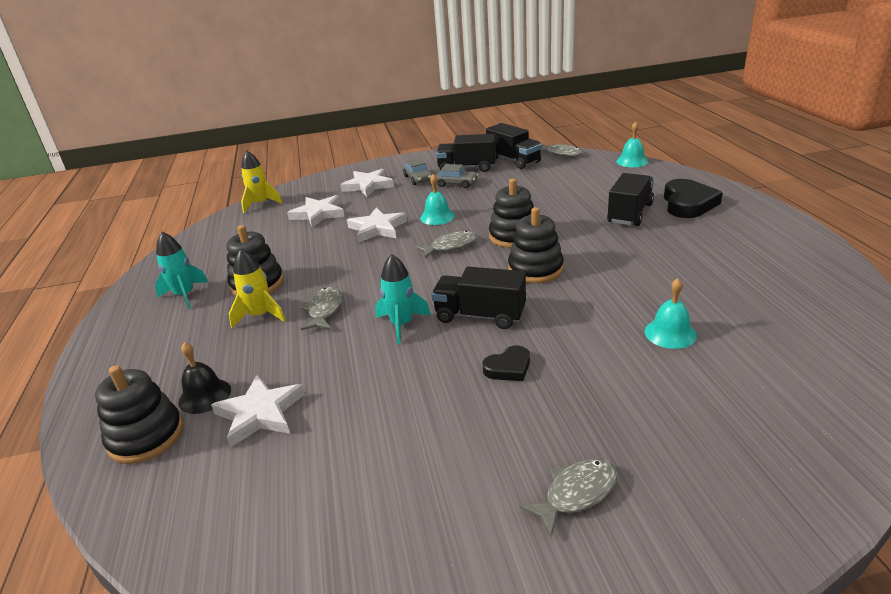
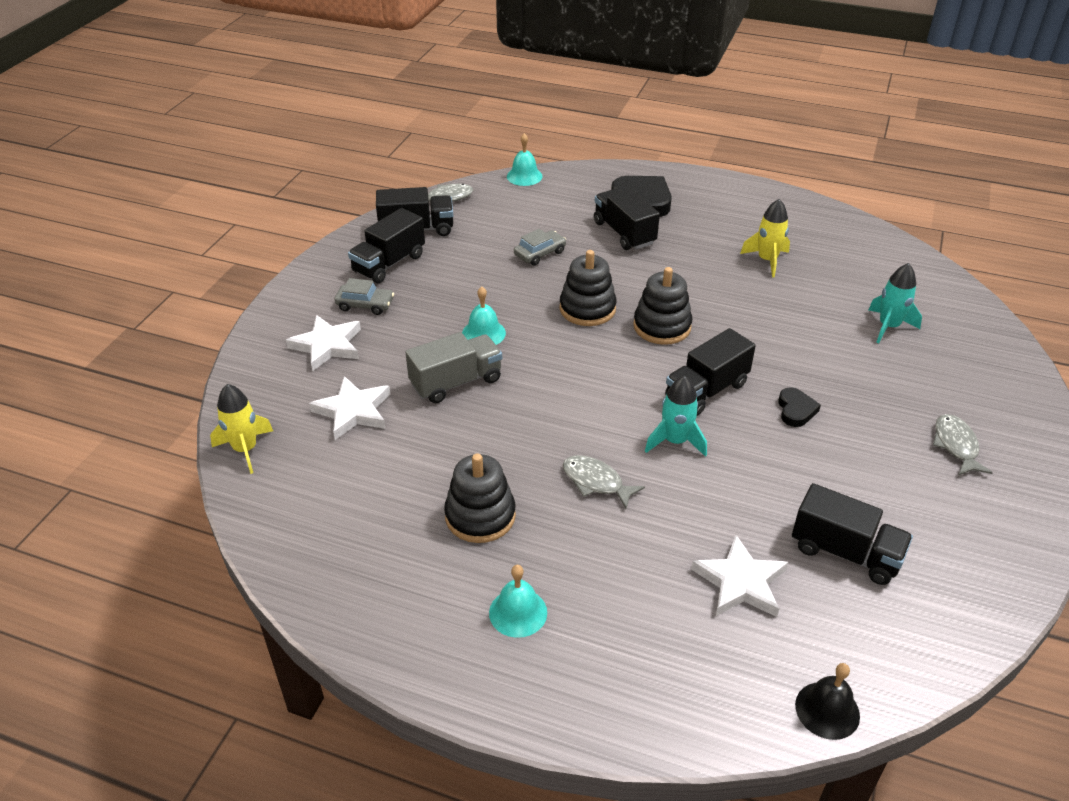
camera: 60 degrees left, 10 degrees up
(146, 436) = (713, 678): black stacking toy -> none
(185, 295) = (437, 586): turquoise rocket -> turquoise rocket (888, 326)
(204, 395) = (677, 616): black bell -> black bell (827, 710)
(260, 316) = (557, 533): yellow rocket -> yellow rocket (767, 260)
(337, 462) = (845, 552): none -> black truck
(377, 228) = (456, 382): white star -> grey truck
(450, 246) = (560, 352): grey fish -> none
(456, 183) = (419, 287): grey car -> grey car (540, 253)
(670, 333) = (819, 315): turquoise bell -> turquoise bell (518, 612)

